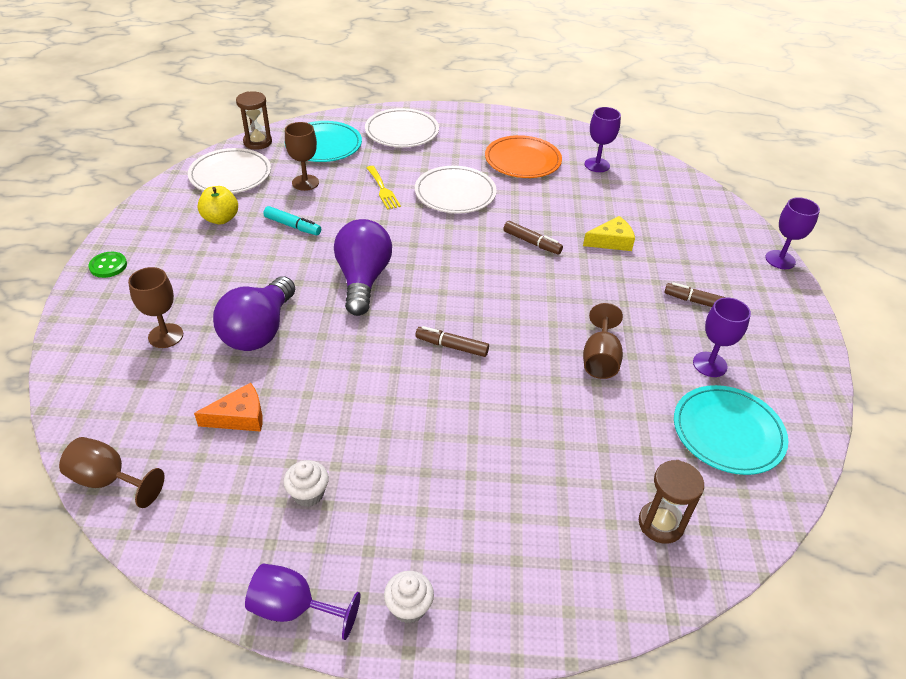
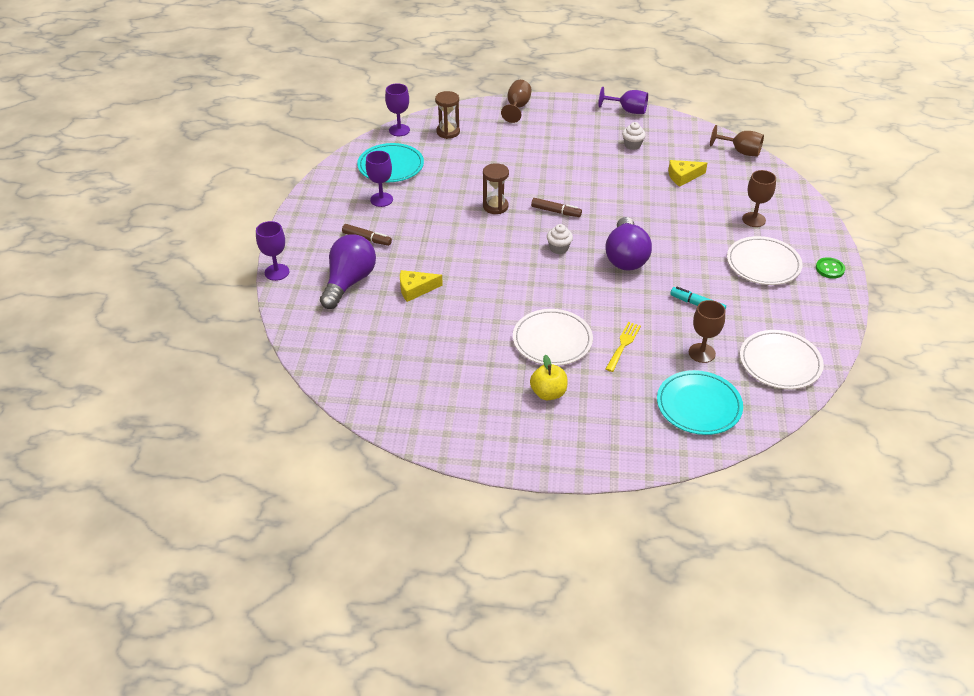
camera: 175 degrees left, 0 degrees up
(220, 219) = (763, 312): yellow apple -> yellow apple (548, 393)
(239, 417) = (683, 176): orange cheese -> yellow cheese
(257, 142) = (773, 410): brown hourglass -> brown hourglass (495, 206)
(259, 331) = (691, 222): purple light bulb -> purple light bulb (349, 282)
(383, 190) = (623, 344): yellow fork -> yellow fork turned 45 degrees clockwise
(402, 131) = (614, 429): white plate -> white plate (763, 264)
(409, 607) = (576, 110): white cupcake -> white cupcake (559, 248)
(522, 160) = (478, 384): orange plate -> none
(532, 242) = (486, 288): brown marker -> none
(597, 165) = (398, 378): purple goblet -> purple goblet (399, 130)
(600, 359) = (455, 203): brown goblet -> brown goblet (517, 107)

